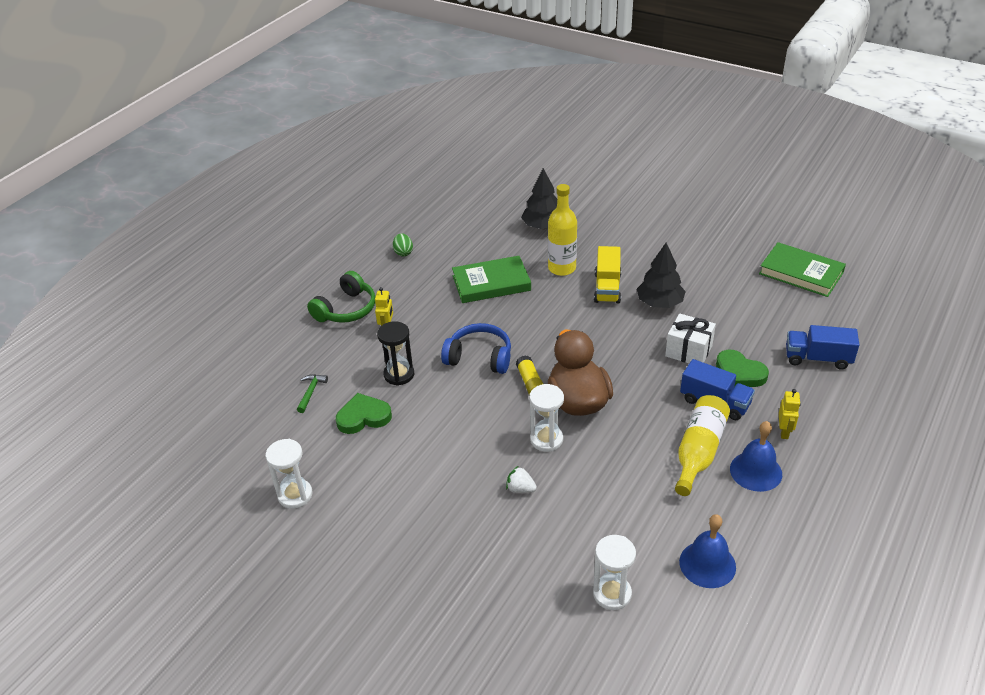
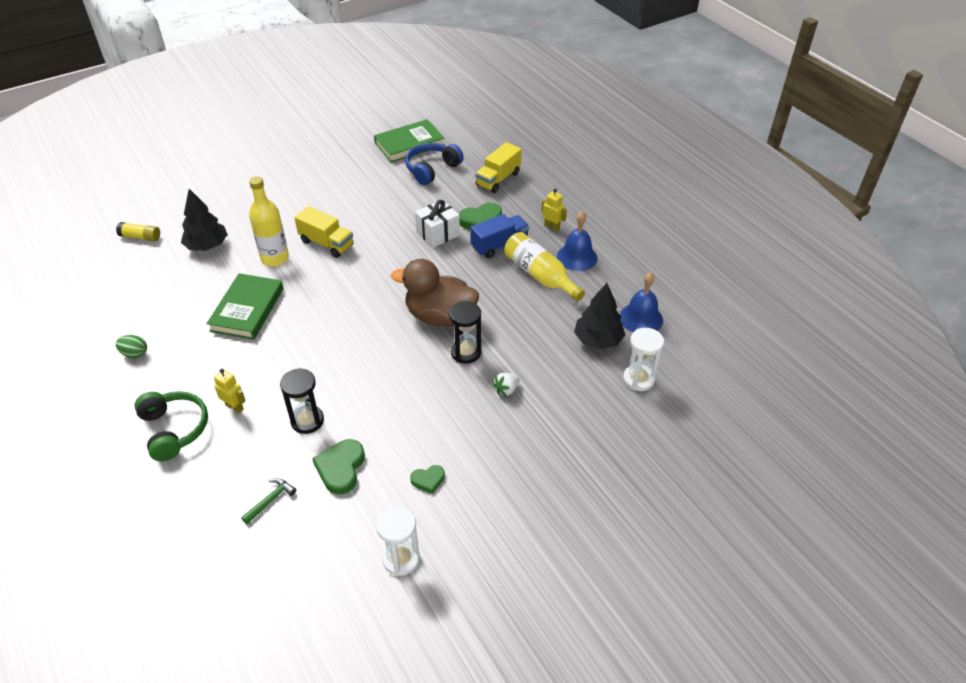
camera: 65 degrees left, 5 degrees up
(311, 392) = (270, 500): green hammer -> green hammer turned 90 degrees clockwise
(382, 477) = (428, 480): none -> green heart
(479, 357) = (336, 355): blue headphones -> blue headphones (432, 169)
(530, 382) = (395, 335): yellow glue stick -> yellow glue stick (140, 237)
(546, 439) = (466, 352): white hourglass -> black hourglass
(660, 303) = (372, 224): black tree -> black tree (598, 340)
(817, 358) = (498, 179): blue truck -> yellow truck

